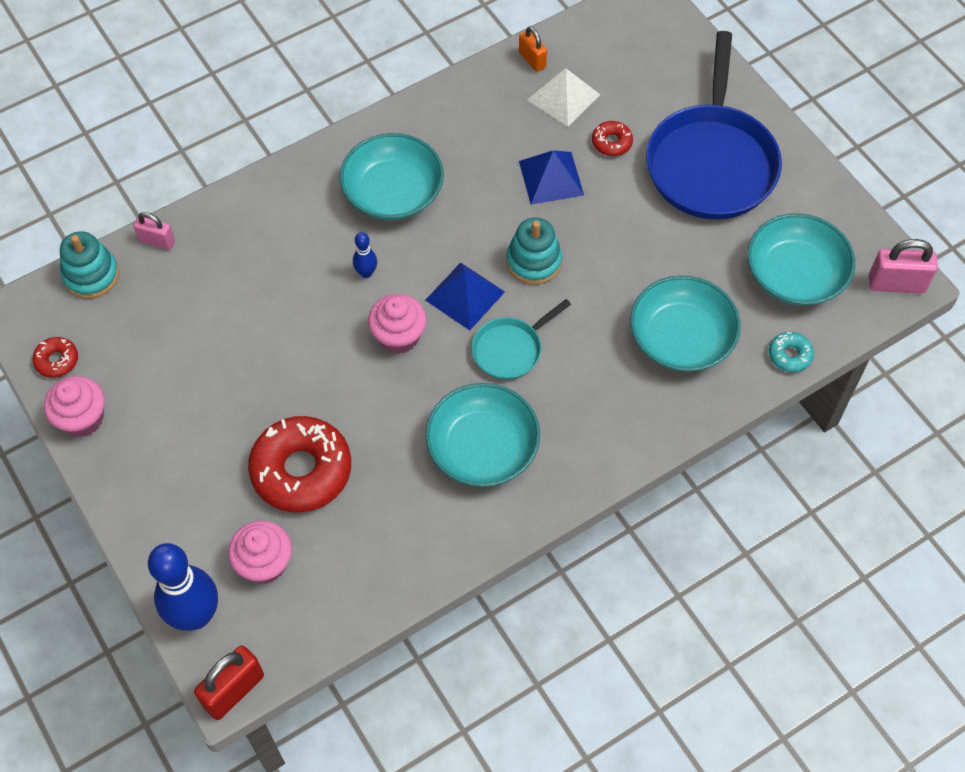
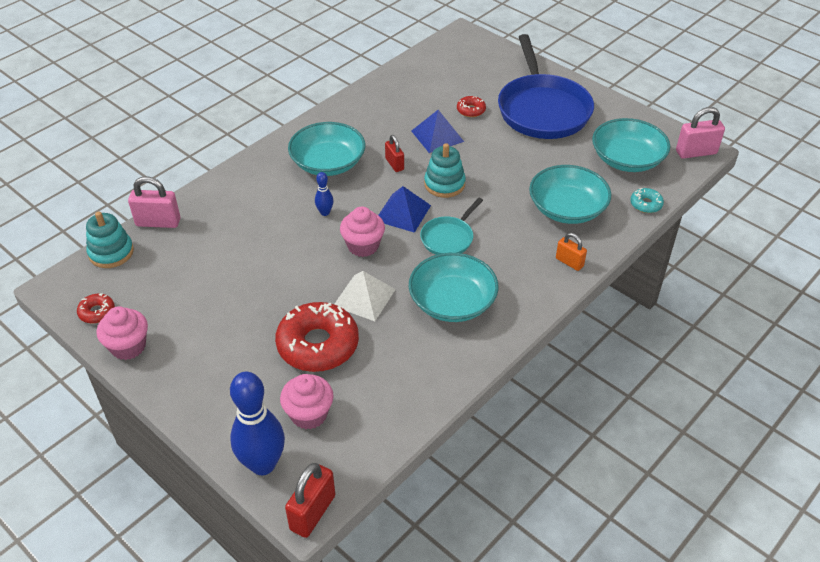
camera: 15 degrees left, 15 degrees down
(157, 241) = (158, 222): pink padlock -> pink padlock, size x1.58
(479, 213) = (394, 164): none -> red padlock
(532, 60) = (398, 76): orange padlock -> orange padlock (569, 262)
(563, 97) = (427, 92): white pyramid -> white pyramid (364, 297)

